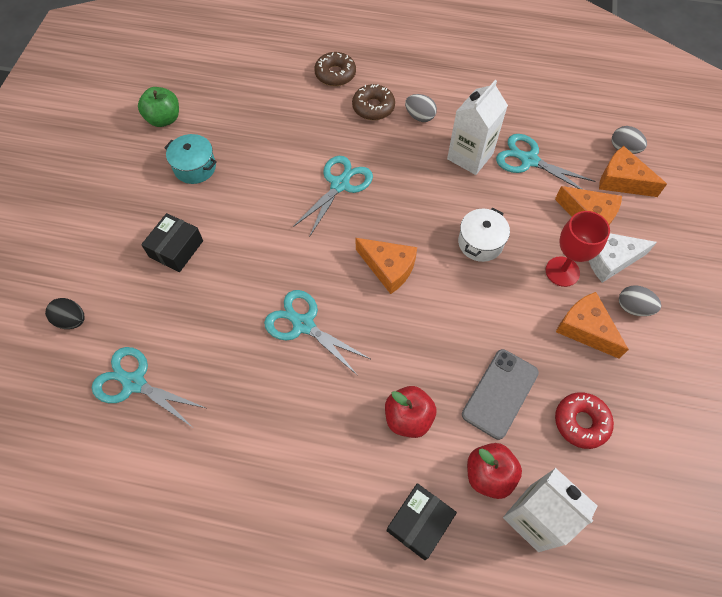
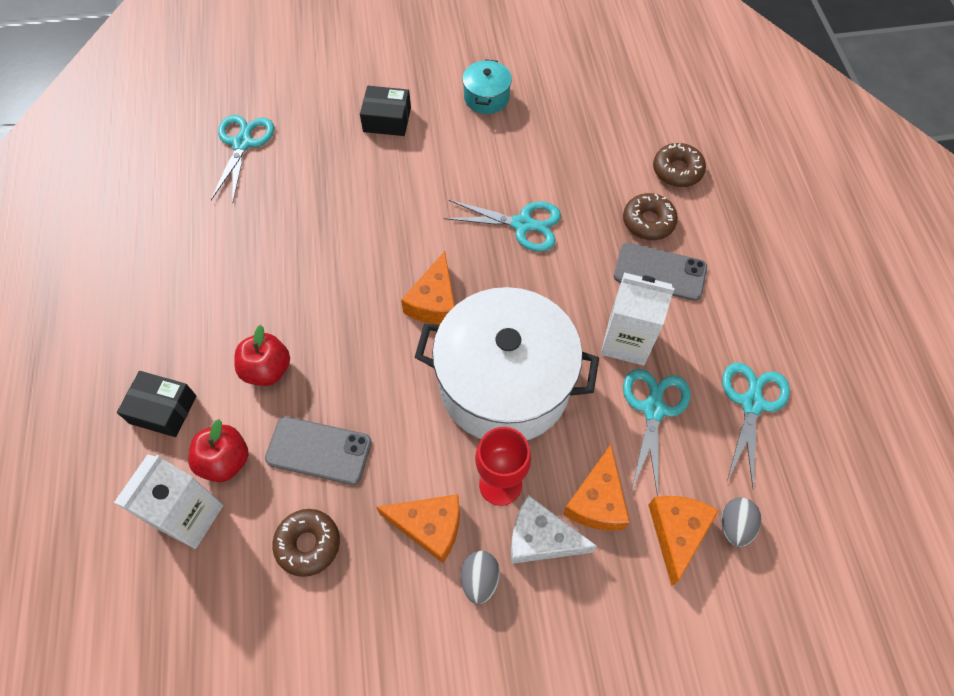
camera: 70 degrees right, 0 degrees up
(72, 320) = (288, 78): black egg -> none
(164, 119) = (533, 52): green apple -> none
(303, 324) = (341, 248): turquoise scissors -> turquoise scissors (751, 403)
(419, 116) = (660, 272): grey egg -> grey phone
(480, 243) = (504, 384): white pot -> white pot, size x2.34
(581, 422) = (308, 544): red donut -> brown donut
(585, 329) = (429, 527): orange cheese -> orange cheese turned 75 degrees clockwise
(609, 259) = (541, 538): white cheese -> white cheese turned 45 degrees counterclockwise

